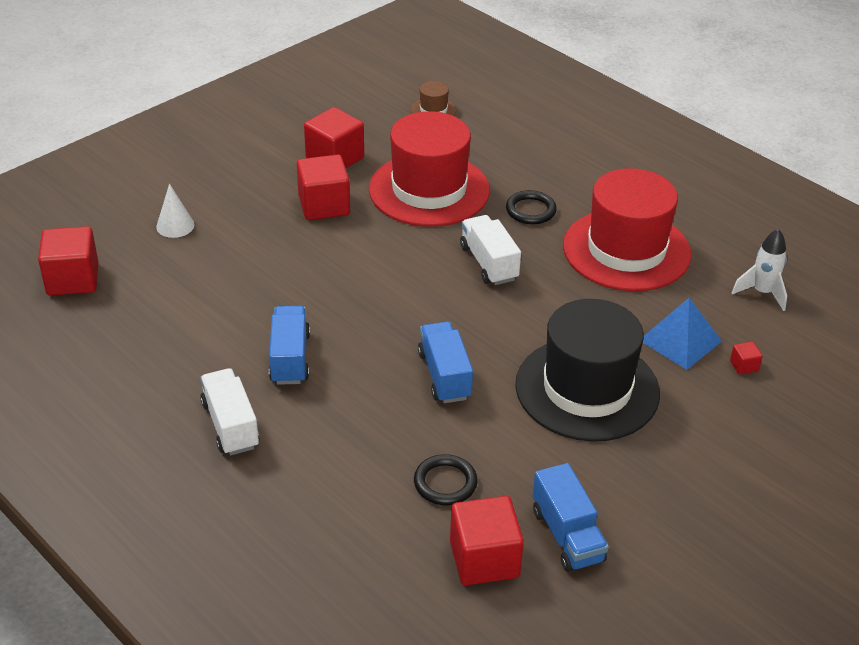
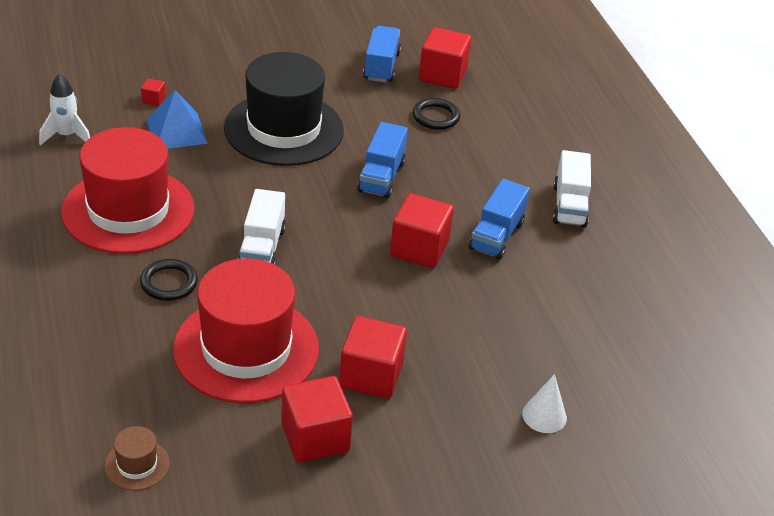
camera: 155 degrees left, 0 degrees up
(73, 279) = (671, 390): red cube -> red cube (419, 248)

